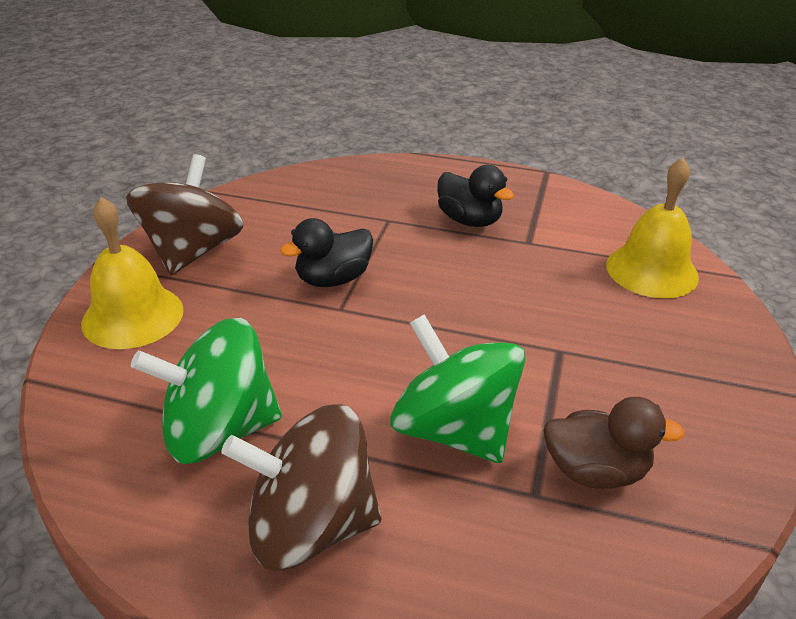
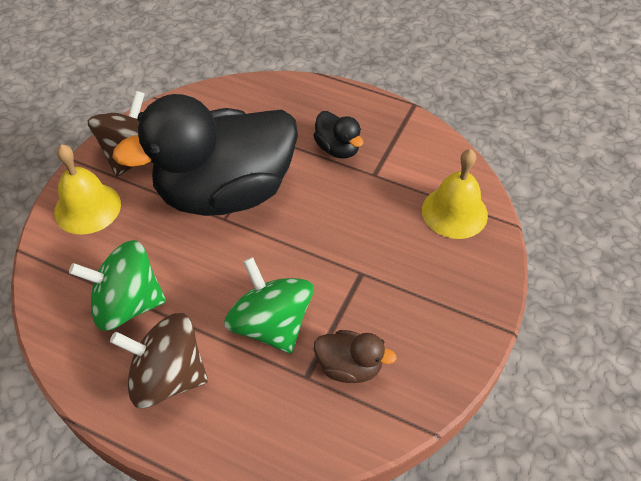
camera: 10 degrees right, 15 degrees up
(333, 279) = (225, 192): black duck -> black duck, size x2.50

